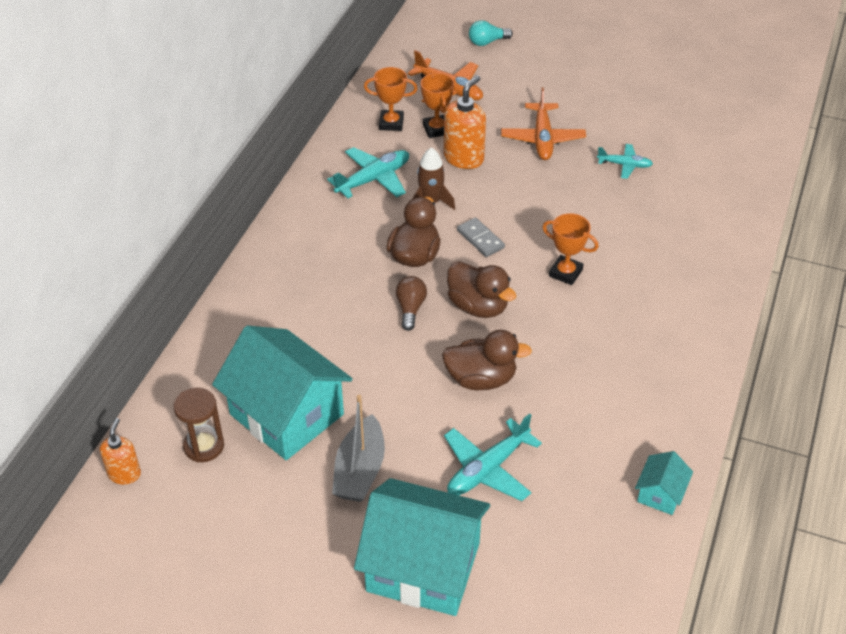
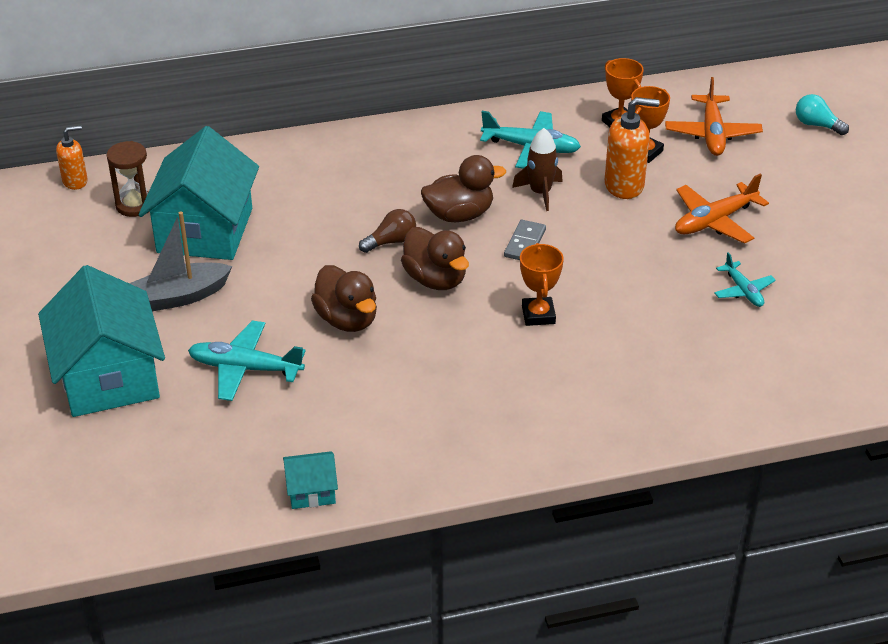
camera: 55 degrees right, 5 degrees down
(478, 306) = (435, 279): brown duck -> brown duck turned 45 degrees counterclockwise

